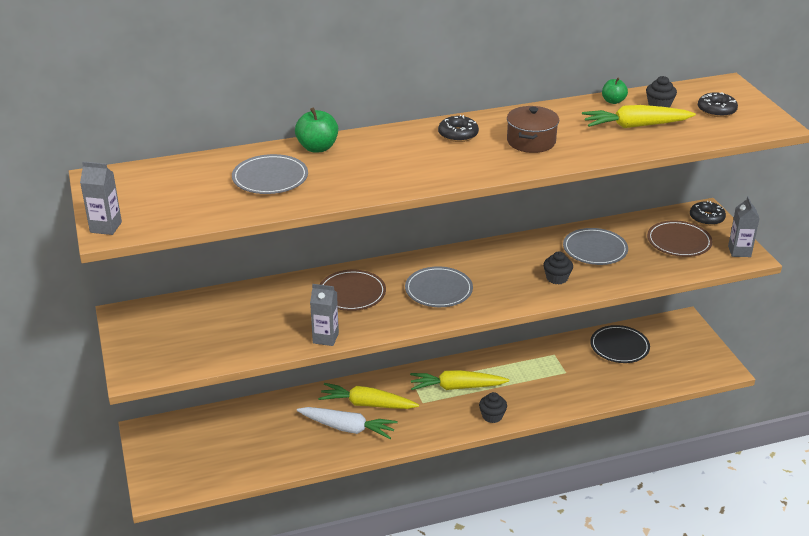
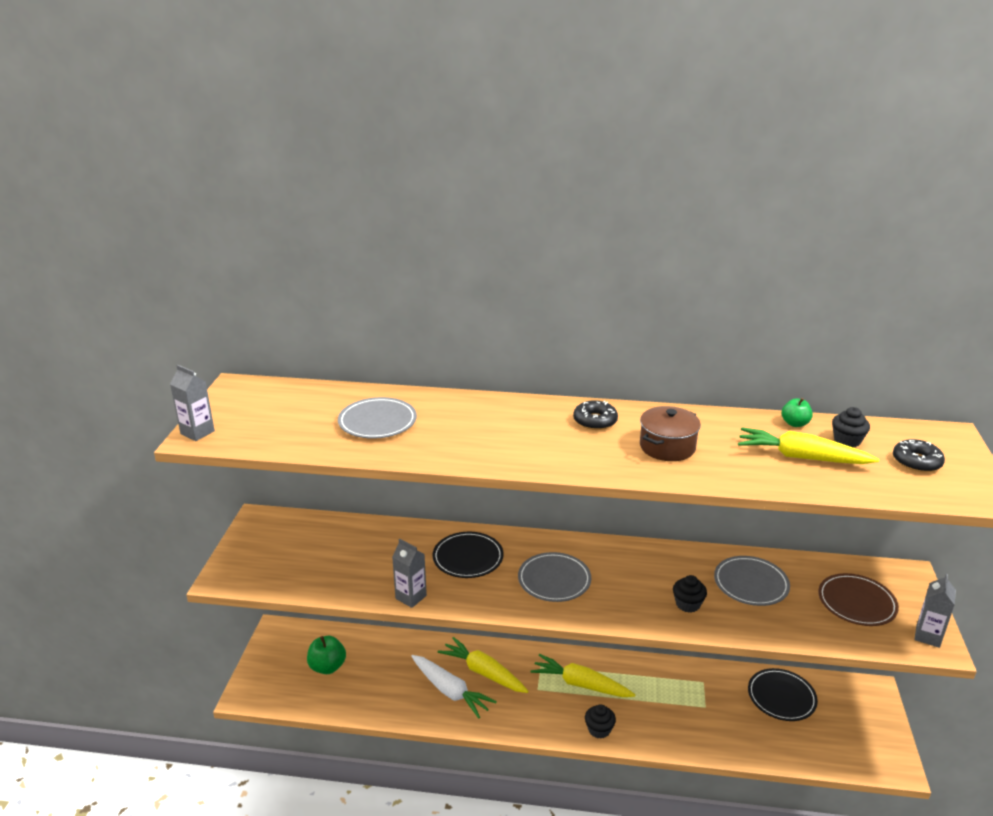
camera: 25 degrees right, 5 degrees down
(317, 148) = (446, 402): green apple -> green apple (327, 667)
(352, 293) = (468, 558): brown plate -> black plate
(706, 218) = (907, 584): black donut -> none

